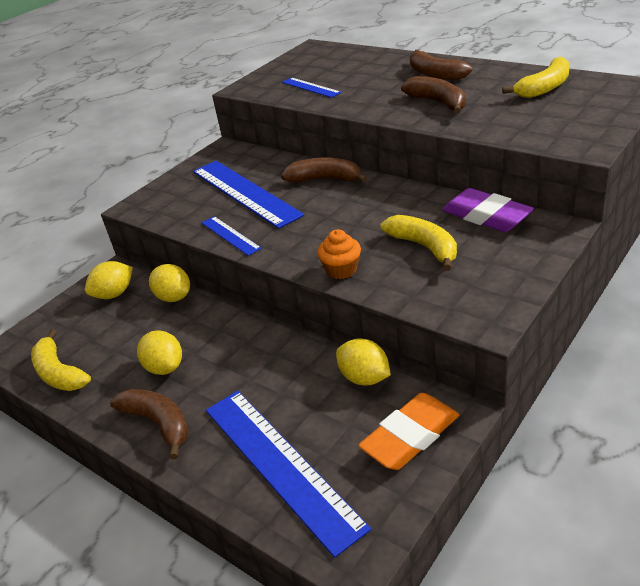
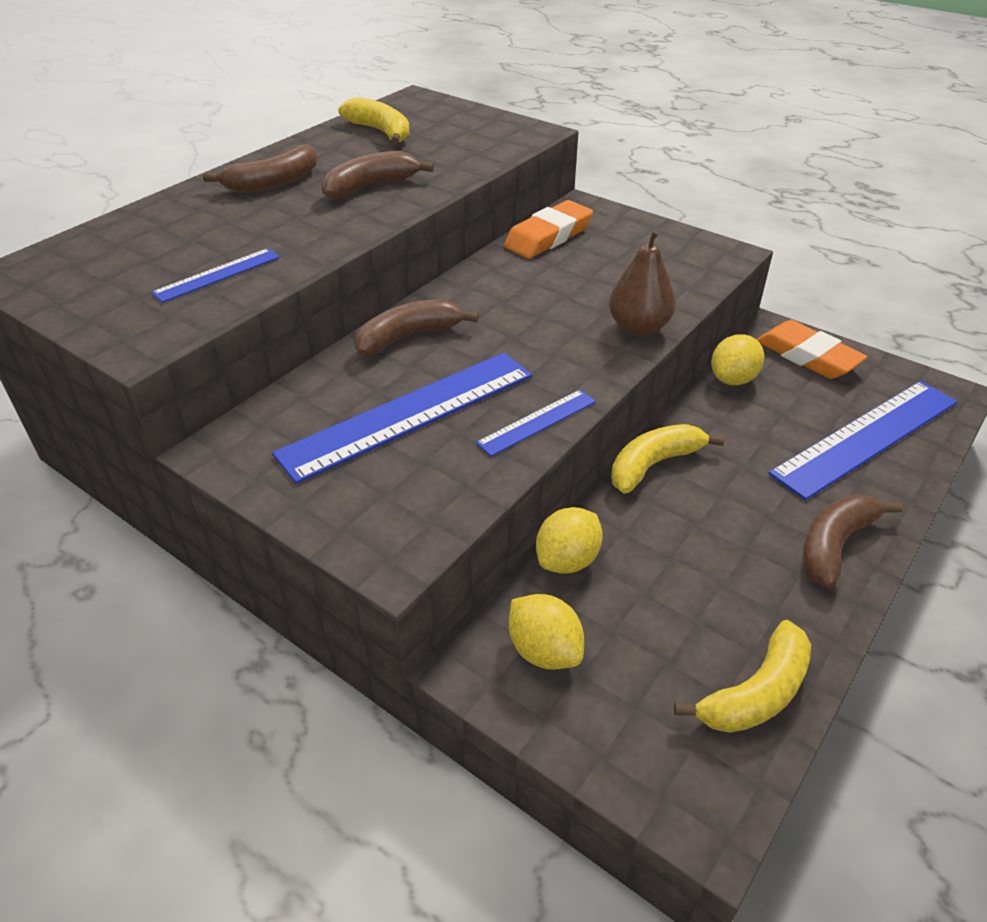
camera: 95 degrees left, 5 degrees up
(165, 367) = (731, 551): yellow lemon -> none
(325, 179) = (408, 337): brown banana -> brown banana turned 45 degrees clockwise
(341, 270) = (638, 328): orange cupcake -> brown pear
(424, 247) = (600, 274): yellow banana -> yellow banana (653, 464)
(486, 216) = (548, 236): purple eraser -> orange eraser

